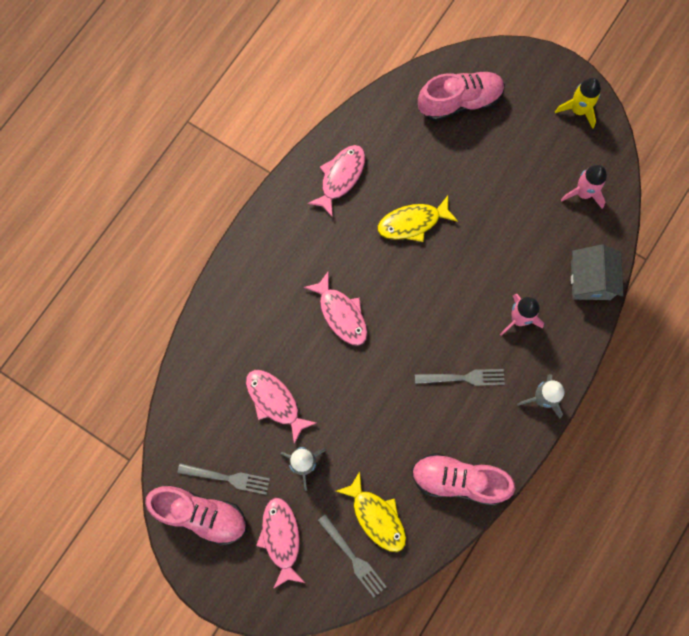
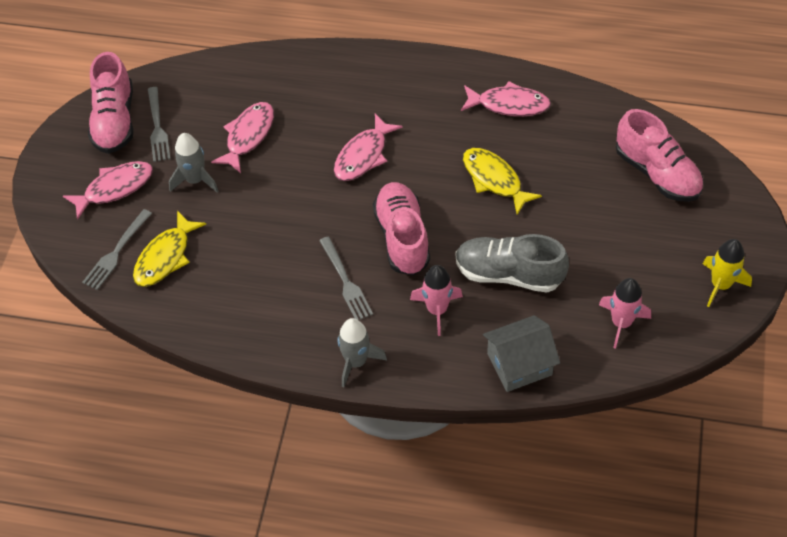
camera: 70 degrees right, 20 degrees down
(459, 480) = (232, 315): pink shoe -> pink shoe (402, 238)
(507, 252) = (509, 274): none -> grey shoe

